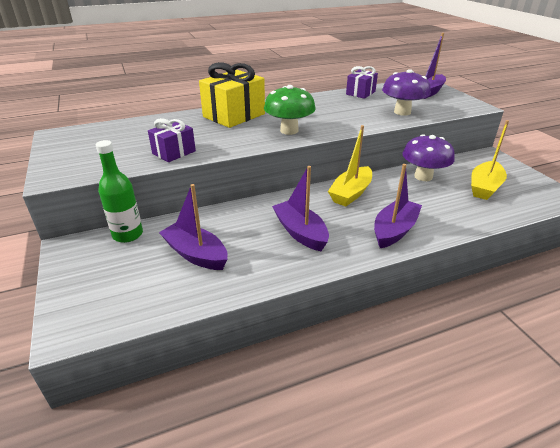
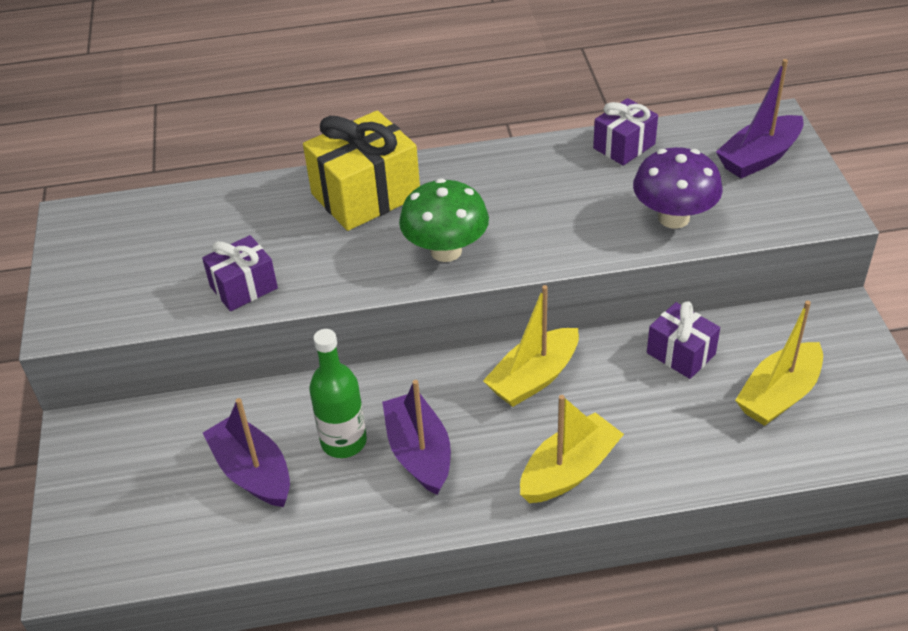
camera: 15 degrees right, 10 degrees up
(128, 234) = (163, 419): green bottle -> green bottle (343, 441)
(394, 230) = (569, 471): purple boat -> yellow boat
(423, 176) = (680, 353): purple mushroom -> purple gift

